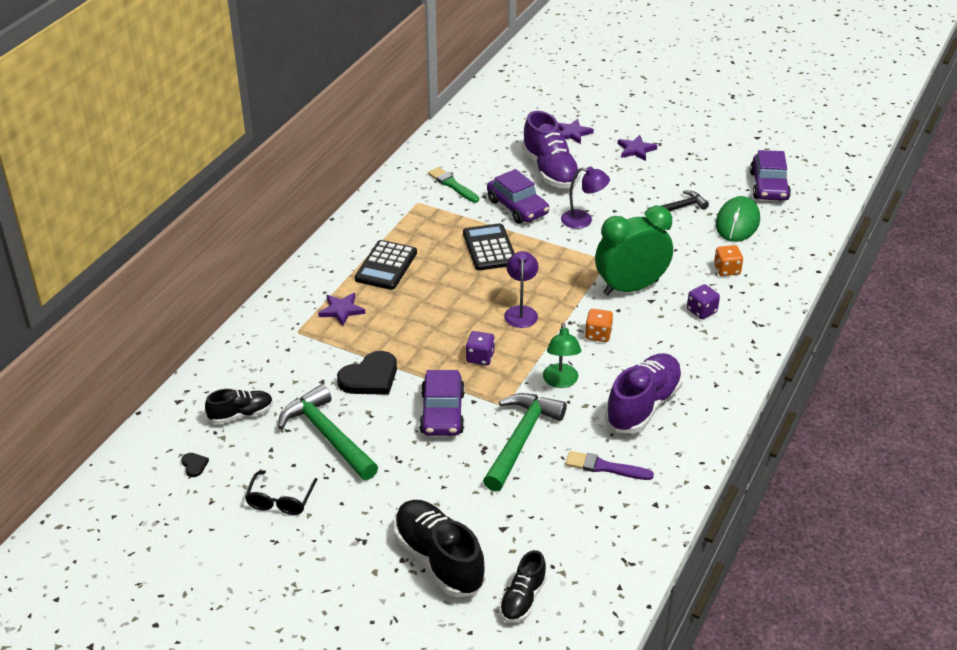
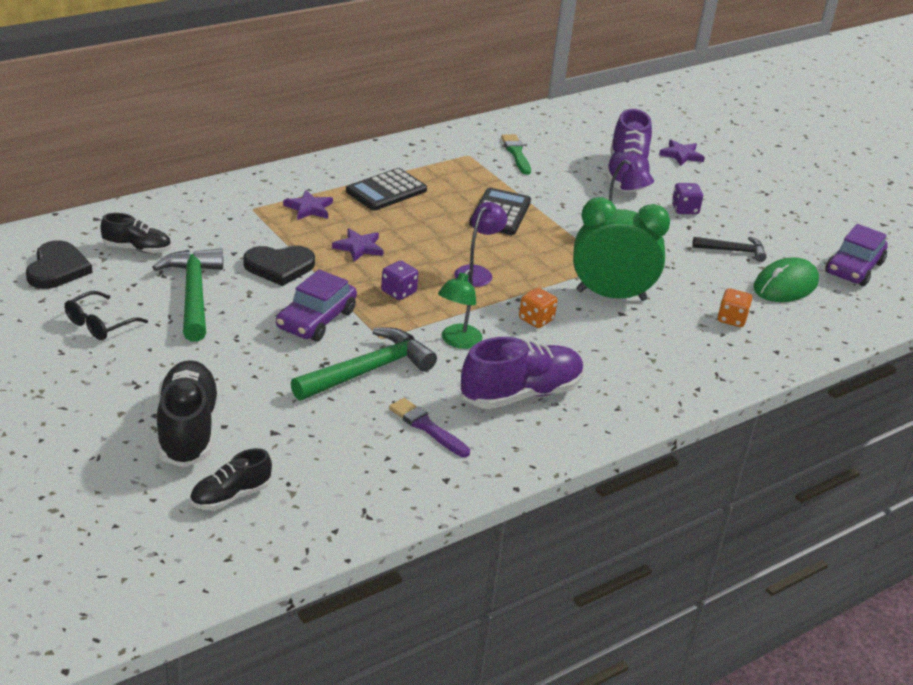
camera: 25 degrees right, 5 degrees down
(194, 465) = (57, 269): black heart -> black heart, size x2.24
(517, 207) = (562, 192): purple car -> none
(636, 150) = (735, 189): purple star -> purple star (359, 247)
(701, 311) = (667, 342): purple dice -> purple dice (685, 209)

